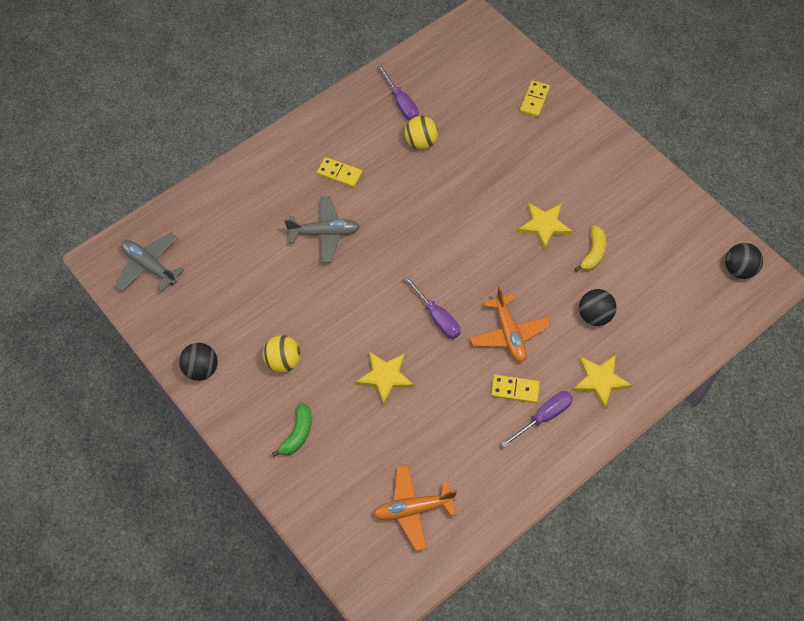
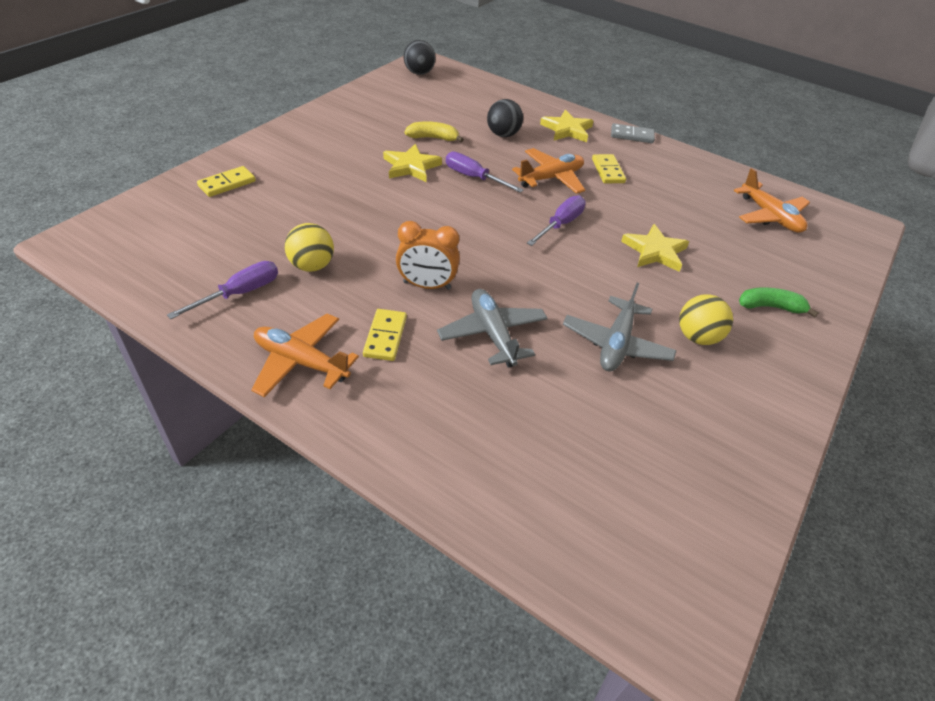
camera: 110 degrees left, 15 degrees down
(149, 266) = (656, 546): grey plane -> grey plane (616, 344)
(201, 369) = (768, 419): black ball -> none
(330, 129) = (301, 362): none -> orange plane
(383, 206) = (427, 285): none -> orange clock
(534, 100) = (227, 183): yellow domino -> yellow domino turned 45 degrees counterclockwise
(543, 417) = (622, 154): purple screwdriver -> purple screwdriver (474, 178)
(582, 444) = (632, 135): none -> grey domino

